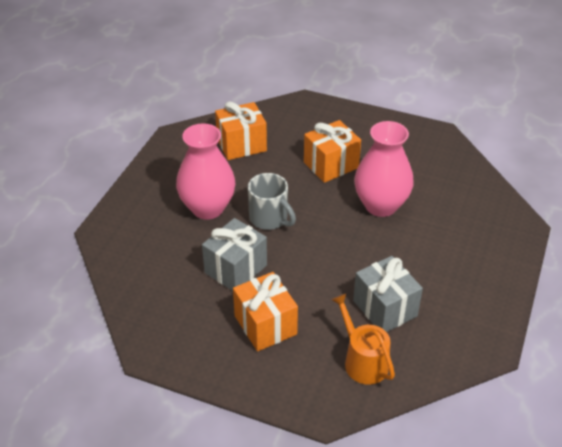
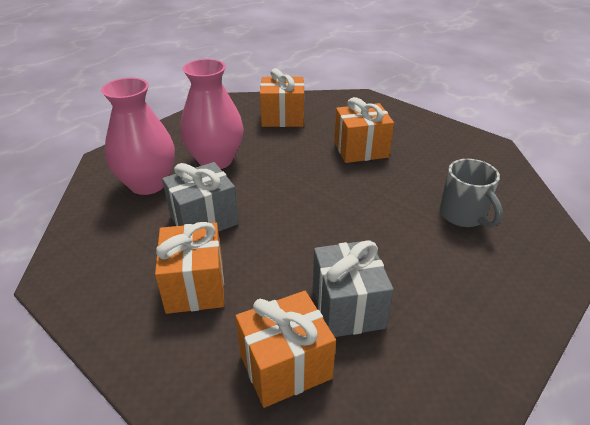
camera: 20 degrees right, 5 degrees down
(269, 219) = (269, 182): grey mug -> grey mug (463, 215)
(363, 361) = (285, 366): orange watering can -> orange gift
(381, 205) = (396, 196): pink vase -> pink vase (148, 184)

